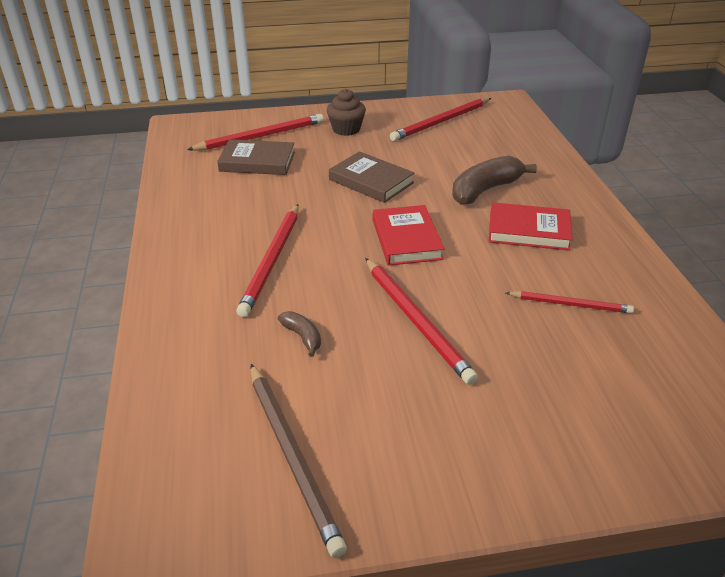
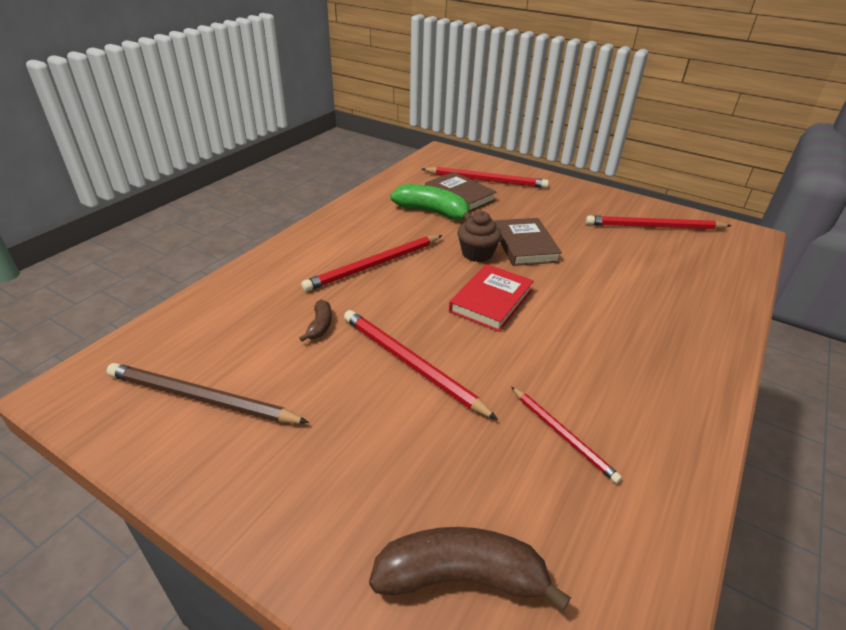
camera: 40 degrees right, 0 degrees up
(255, 188) = (432, 212): none -> green banana
(292, 456) = (201, 398): brown pencil -> brown pencil turned 90 degrees clockwise
(346, 129) = (559, 200): brown cupcake -> brown cupcake (477, 254)
(416, 321) = (410, 364): red pencil -> red pencil turned 120 degrees clockwise
(485, 190) = (617, 298): brown banana -> brown banana (460, 577)
(528, 231) = (612, 351): red book -> none

